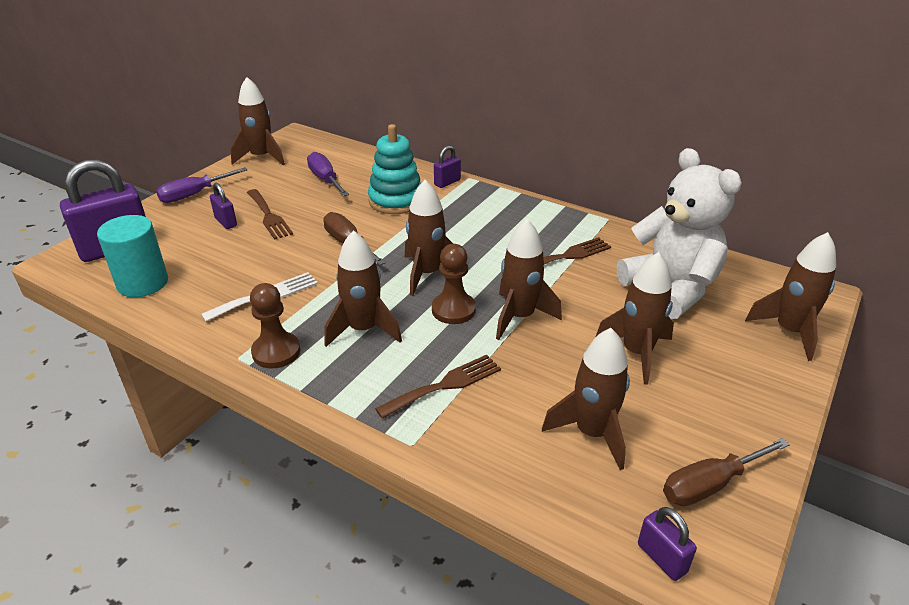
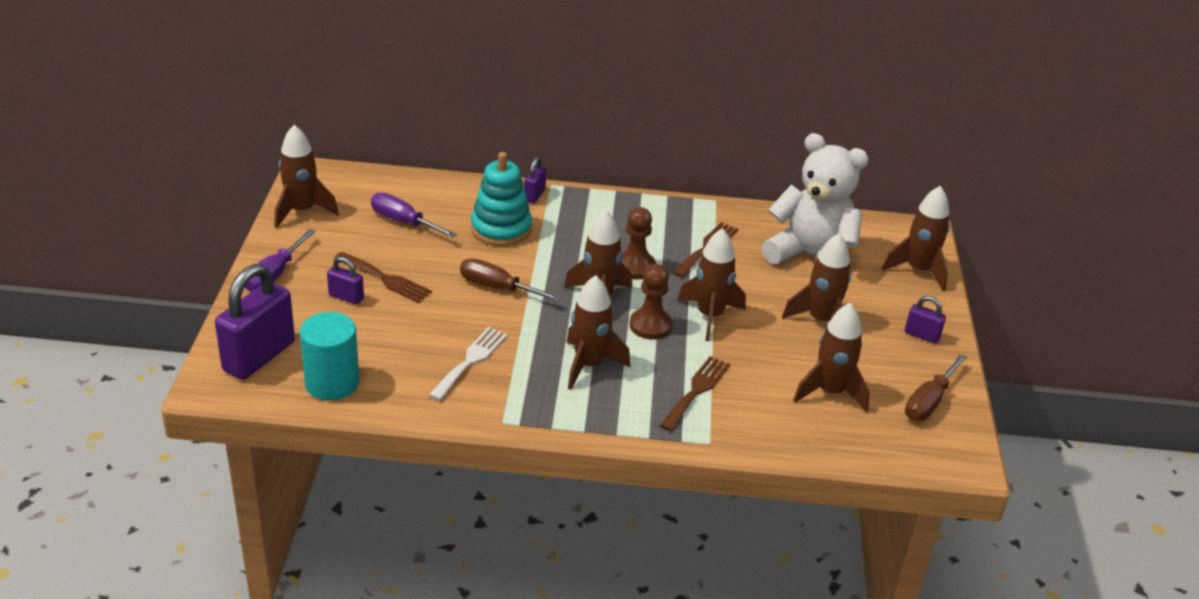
camera: 30 degrees left, 0 degrees up
(276, 352) = (532, 407): brown pawn -> brown pawn (635, 267)
(661, 558) = (927, 458): purple padlock -> purple padlock (921, 335)

